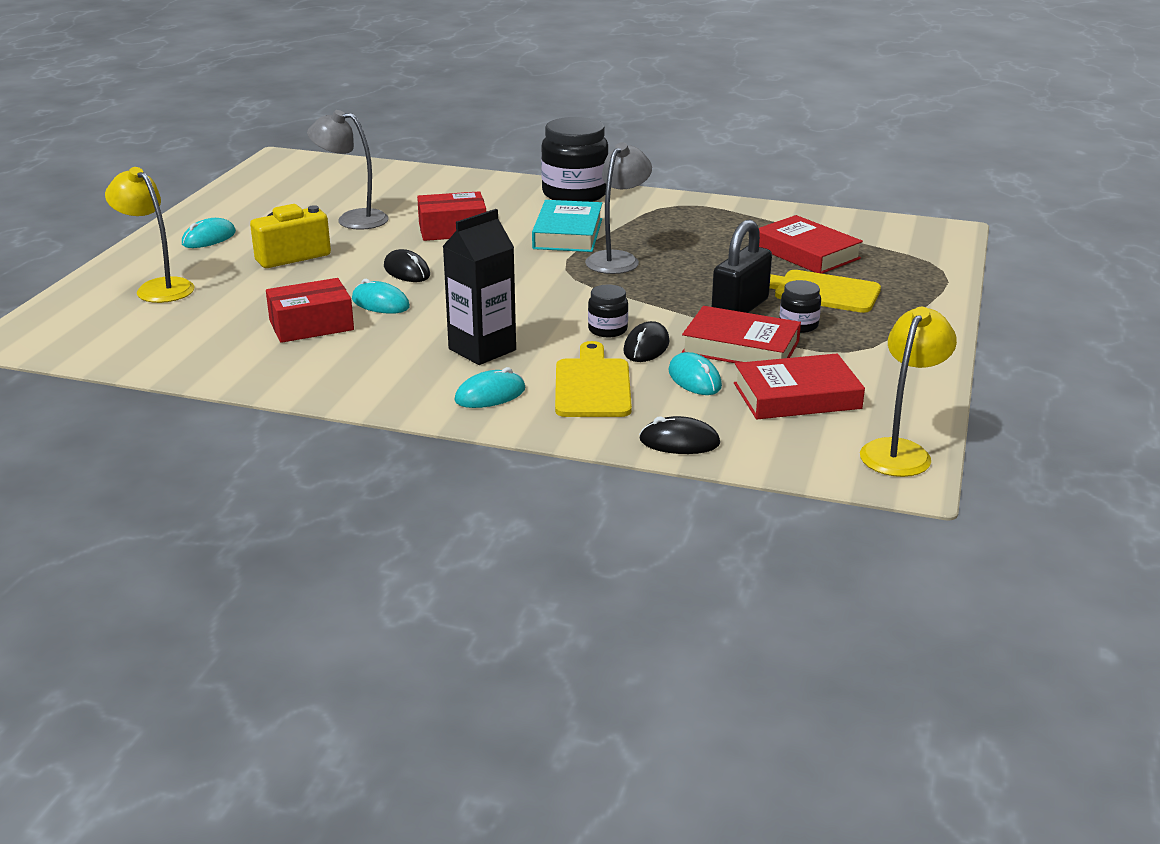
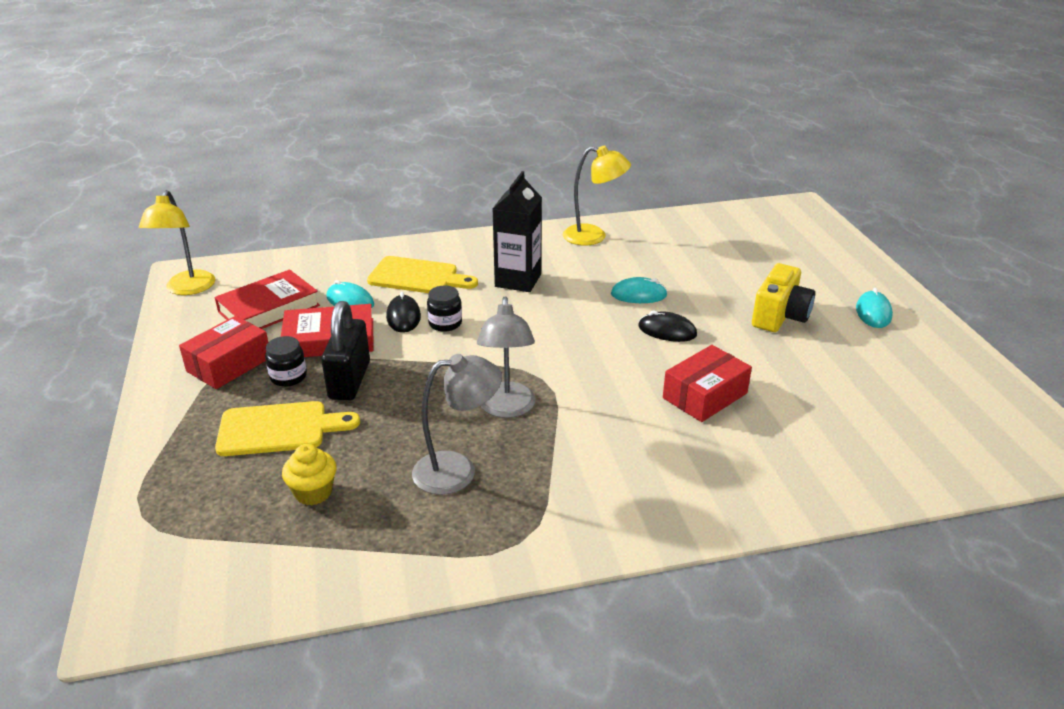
camera: 150 degrees right, 5 degrees up
(158, 287) = (805, 260): yellow lamp -> yellow lamp (593, 236)
(311, 325) = (654, 264): red box -> red box (229, 364)
(352, 219) = (812, 377): grey lamp -> grey lamp (457, 470)
(490, 395) = (476, 253): turquoise mouse -> none
(568, 234) = (591, 431): turquoise book -> none
(574, 194) = (664, 515): black jar -> none
(592, 385) = (417, 277): yellow cutting board -> yellow cutting board turned 45 degrees counterclockwise
(679, 442) = (335, 257): black mouse -> none
(806, 252) = (313, 492): red book -> yellow cupcake

